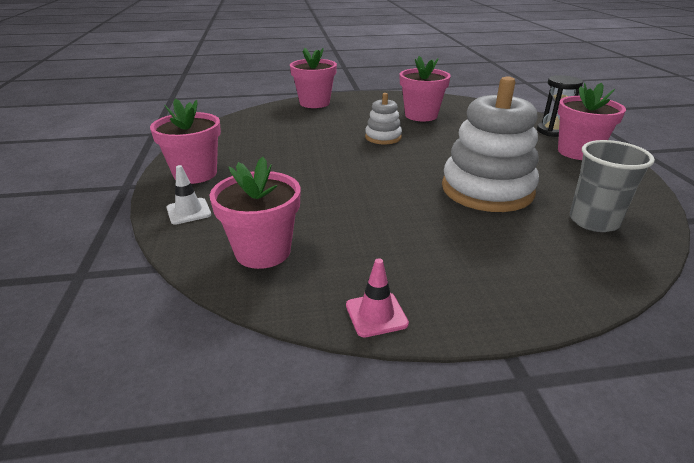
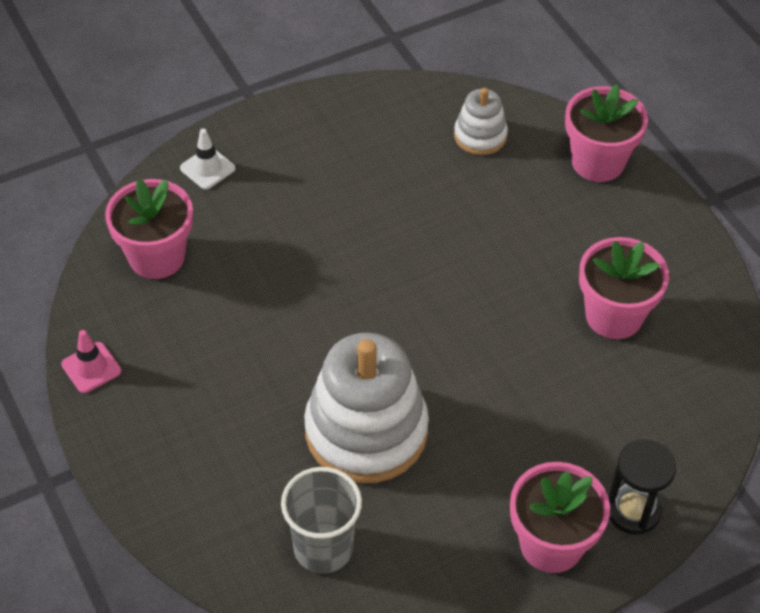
camera: 70 degrees right, 20 degrees up
(195, 174) = (291, 134): pink flower pot -> none
(383, 137) = (491, 286): white stacking toy -> white stacking toy (480, 136)

